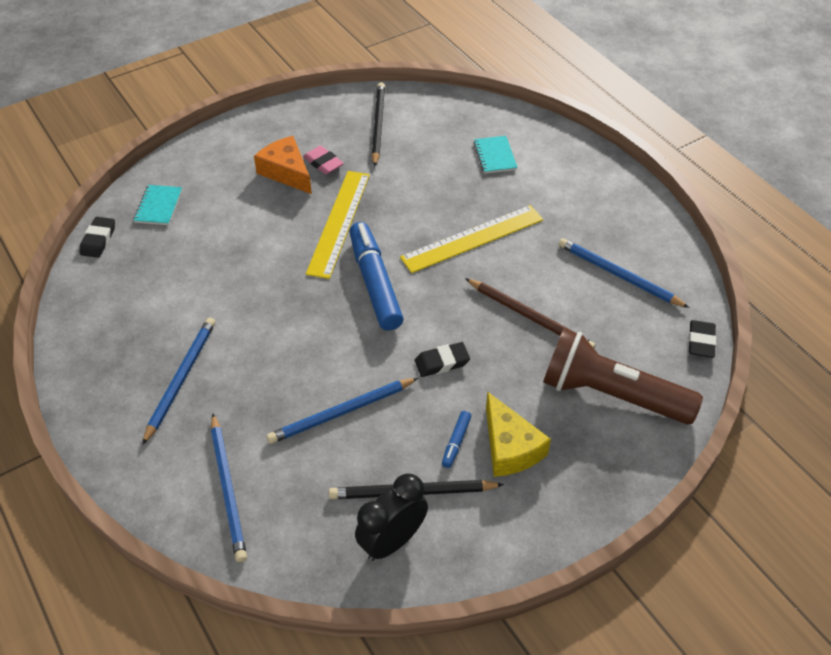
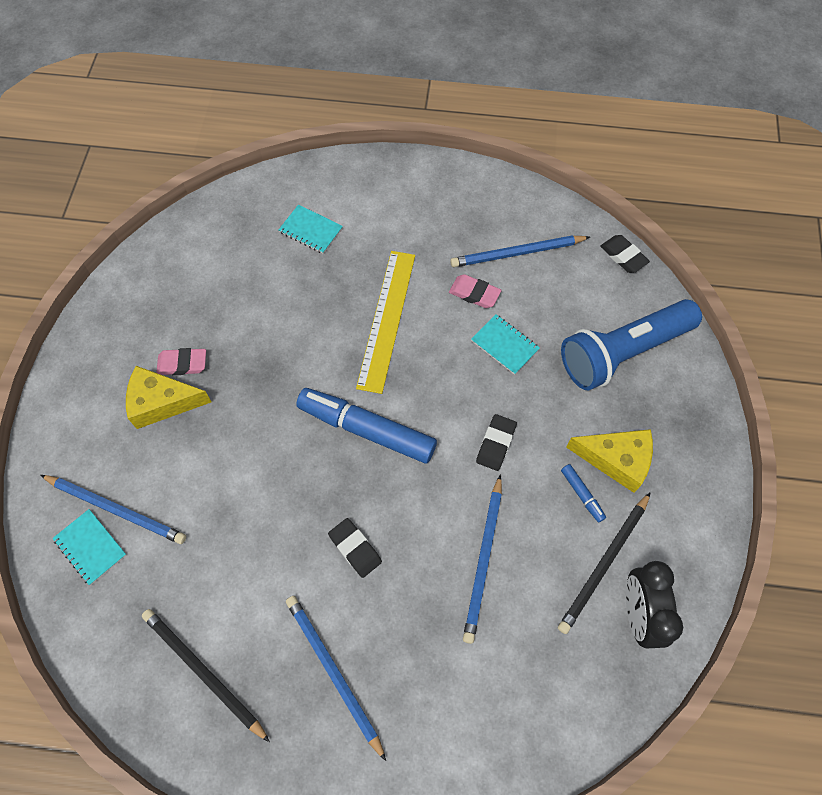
camera: 50 degrees left, 15 degrees up
(98, 240) = (80, 636): black eraser -> black eraser (355, 548)
(228, 489) = (490, 712): blue pencil -> blue pencil (116, 509)
(286, 172) = (162, 402): orange cheese -> yellow cheese
(339, 222) = (269, 406): yellow ruler -> none
(378, 125) = (180, 285): black pencil -> black pencil (203, 672)
(530, 317) = (505, 345): brown pencil -> turquoise notebook
(552, 272) = (474, 293): none -> pink eraser
(611, 394) = (623, 352): brown flashlight -> blue flashlight

